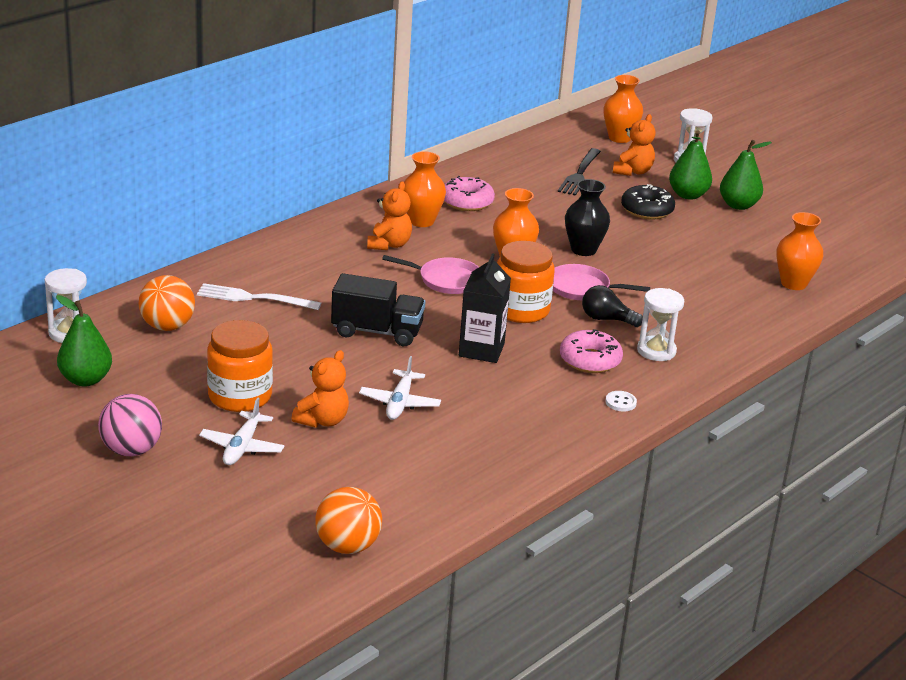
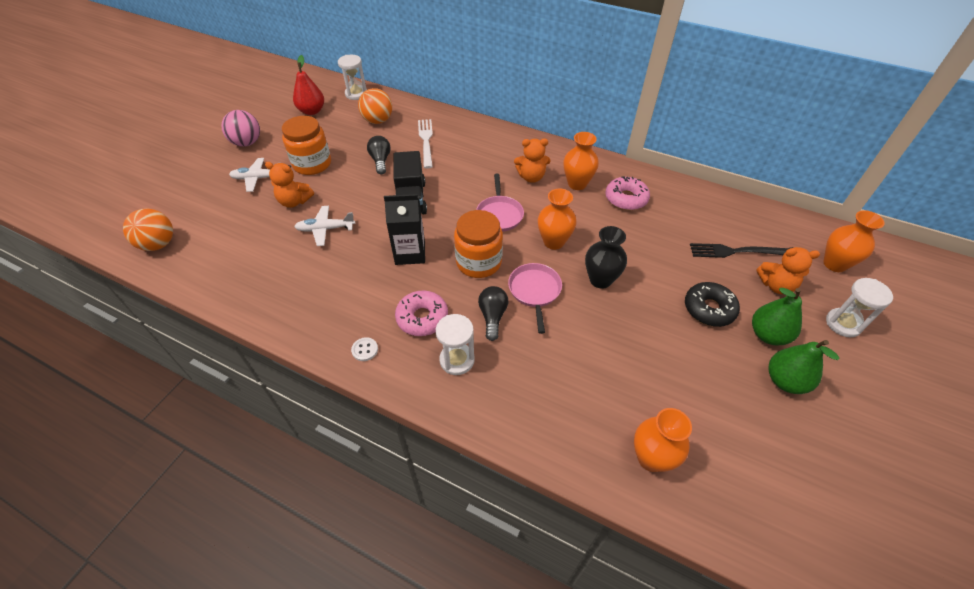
camera: 75 degrees right, 20 degrees up
(85, 379) = (312, 111): green pear -> red pear
(275, 340) = (380, 161): none -> black light bulb

